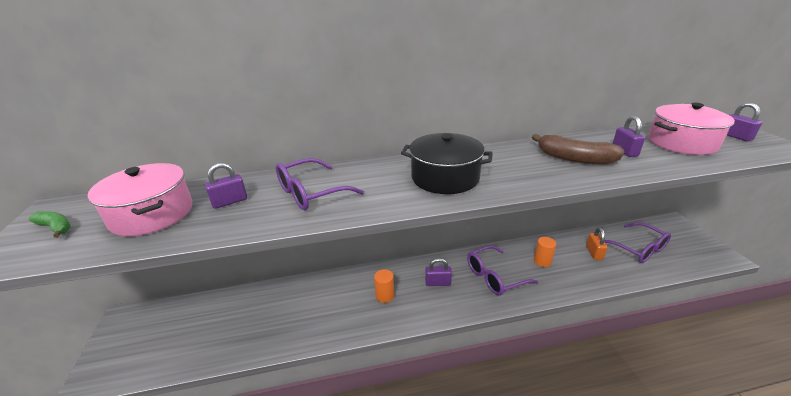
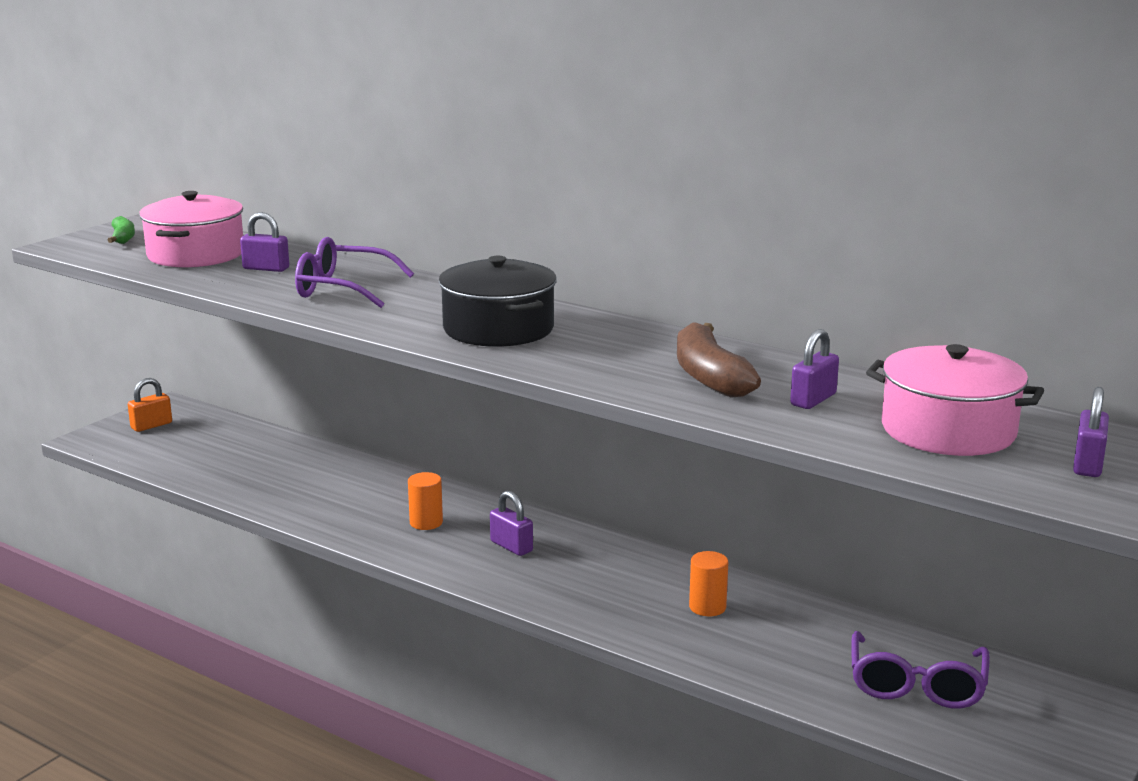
camera: 45 degrees right, 10 degrees down
(495, 277) = (598, 582): purple glasses -> none
(594, 253) = (820, 646): orange padlock -> orange padlock (151, 425)

